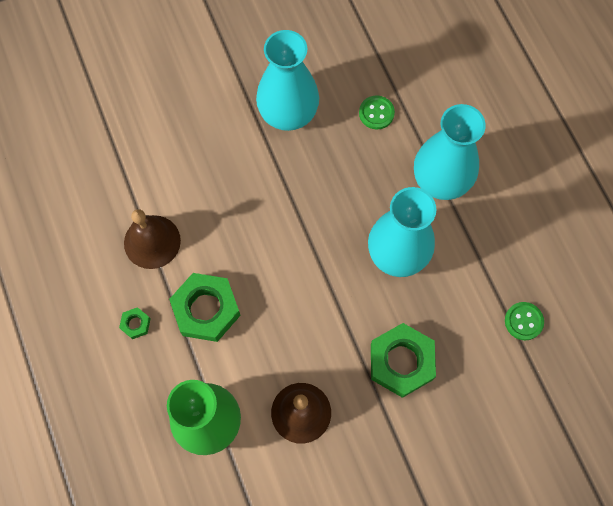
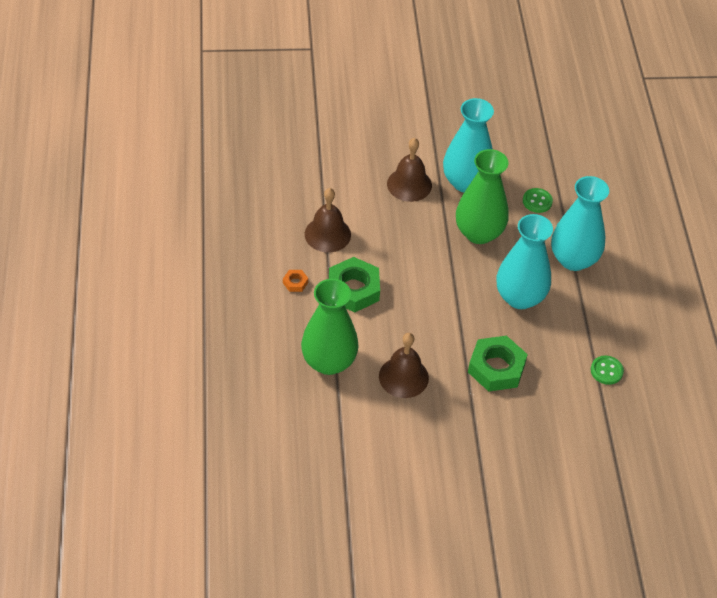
camera: 15 degrees right, 20 degrees down
(135, 324) = (295, 283): green nut -> orange nut
(225, 138) = (409, 184): none -> brown bell
(324, 180) = (479, 233): none -> green vase

